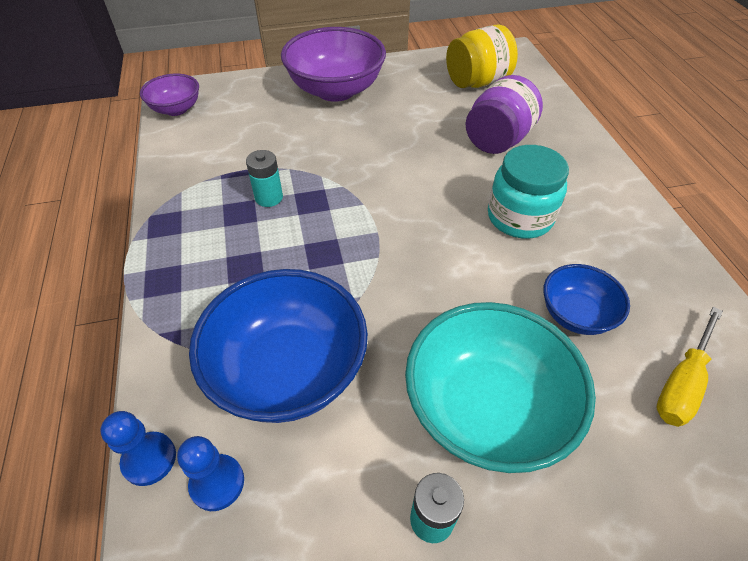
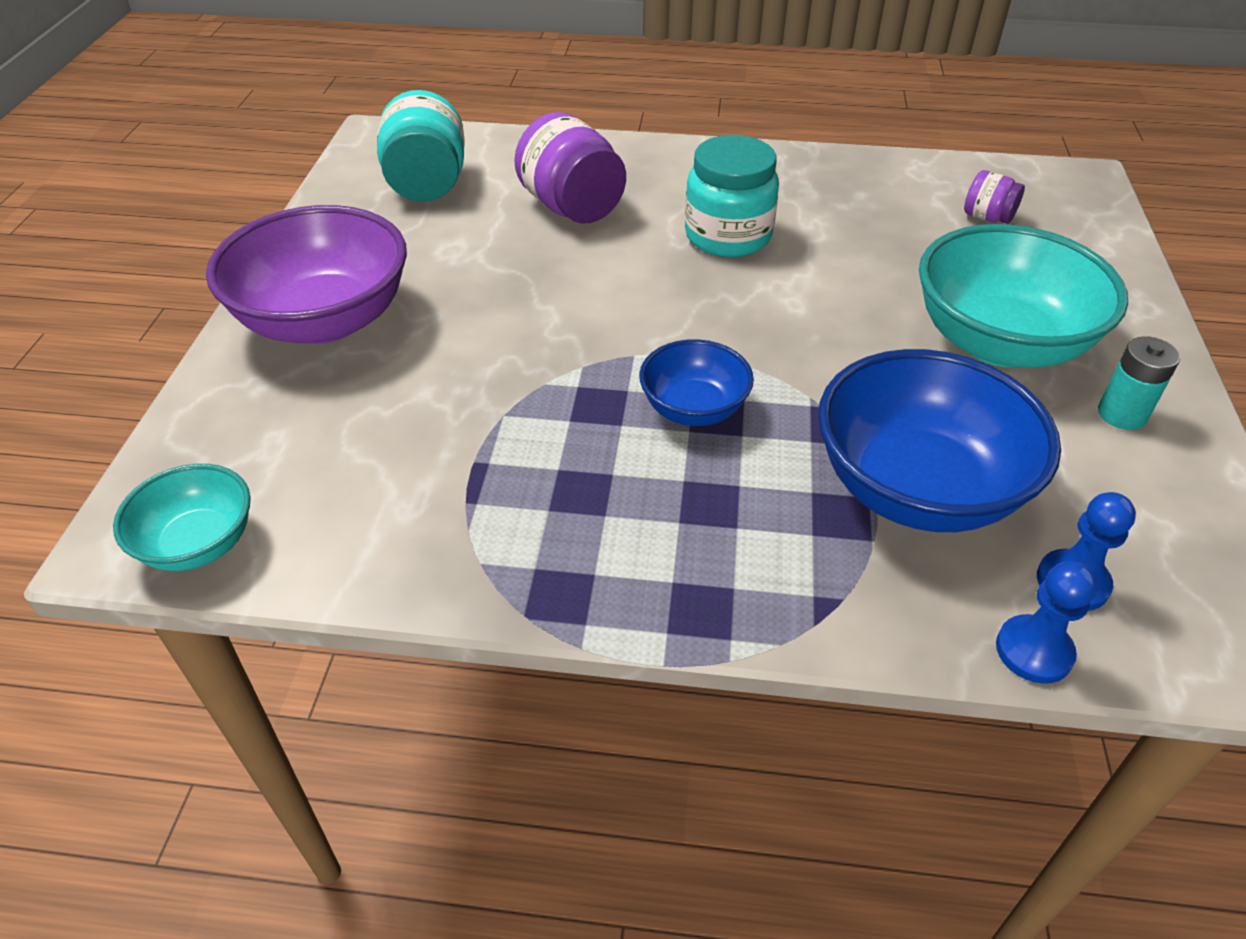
camera: 70 degrees left, 5 degrees down
(176, 109) = (199, 543): purple bowl -> turquoise bowl
(269, 197) = (564, 450): turquoise battery -> none
(477, 82) = (427, 184): yellow jar -> turquoise jar
(576, 315) = (890, 247): blue bowl -> blue bowl (693, 409)
(682, 382) = (987, 217): yellow screwdriver -> purple jar

